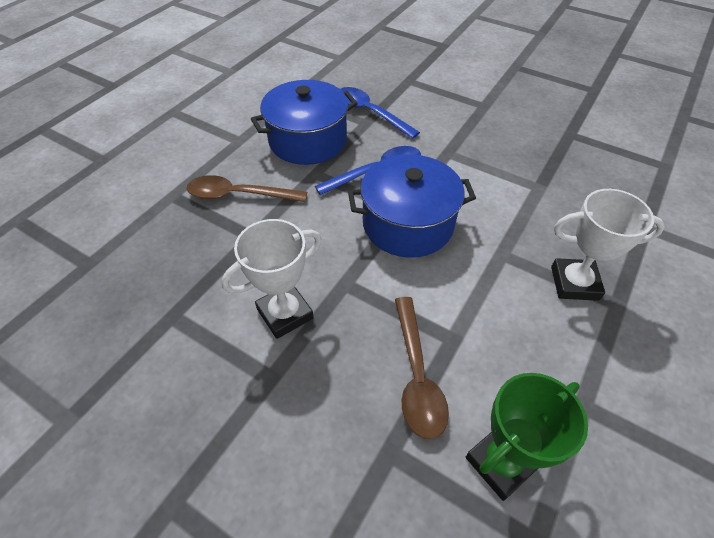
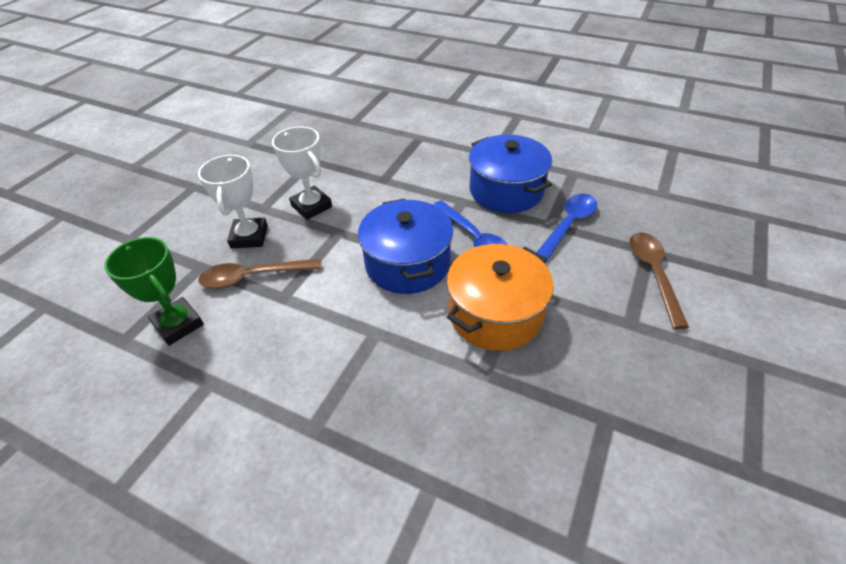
camera: 85 degrees right, 5 degrees down
(239, 195) = (426, 166): brown spoon -> brown spoon (653, 274)
(476, 171) = (495, 314): none -> orange pot
(574, 283) = (340, 391): white trophy -> white trophy (249, 237)

